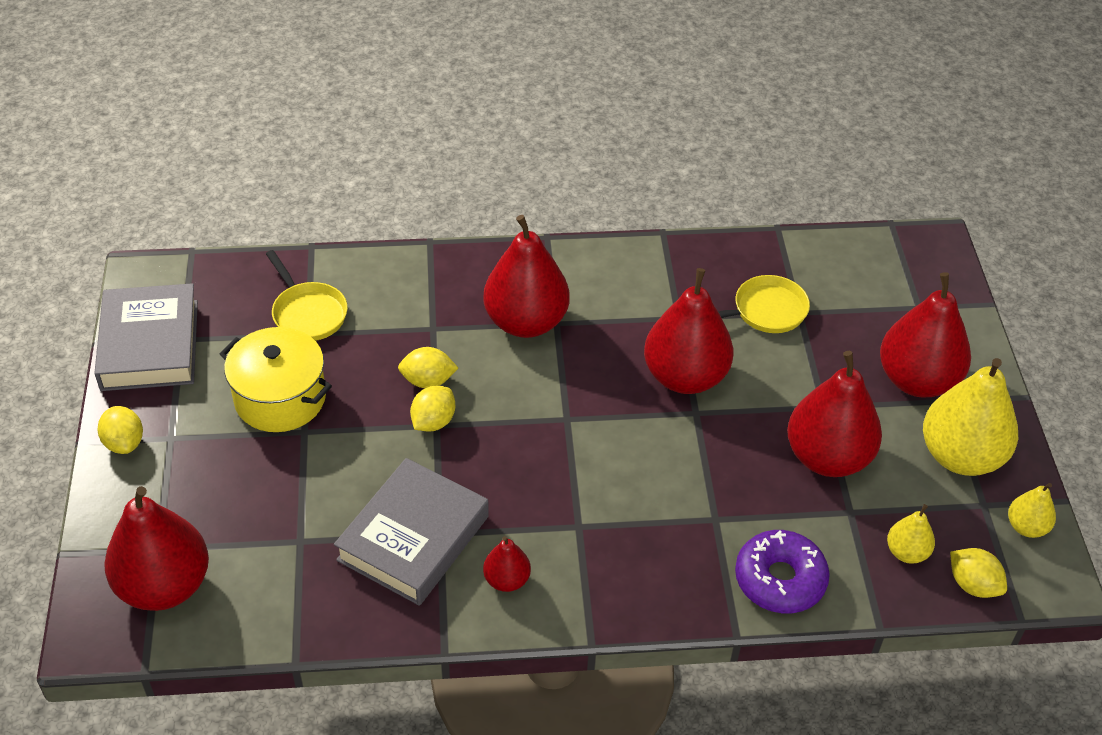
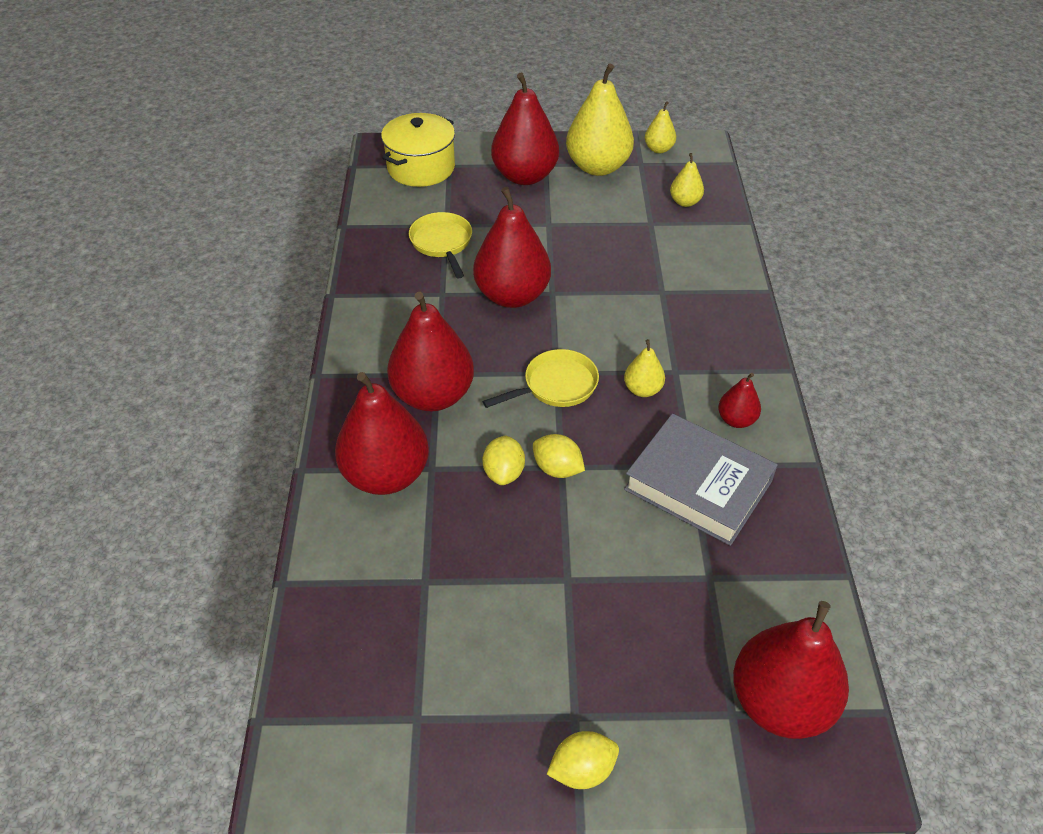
camera: 85 degrees left, 0 degrees up
(149, 345) = (422, 757): grey book -> none
(280, 398) = (520, 604): yellow pot -> yellow pot (421, 168)
(307, 313) = (393, 582): yellow pan -> yellow pan (556, 386)
(547, 494) = (642, 389): none -> yellow pear
(780, 579) = (716, 264): purple donut -> none
(827, 457) = (599, 228): red pear -> red pear (386, 475)
(973, 585) = (709, 178): yellow lemon -> none

